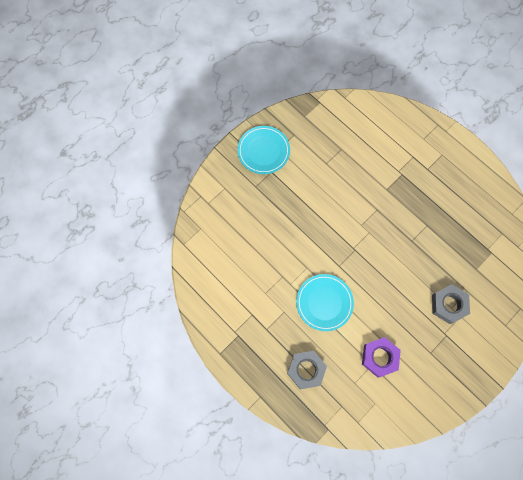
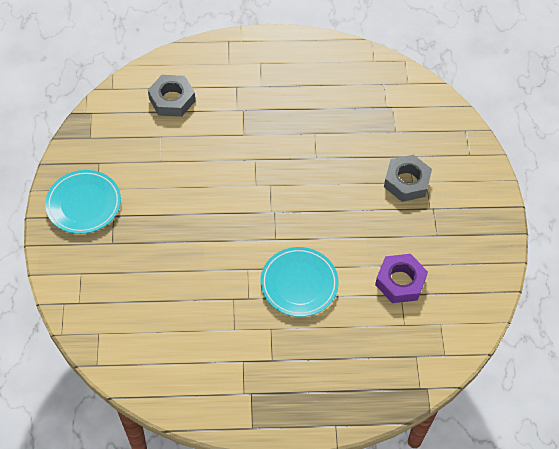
camera: 50 degrees left, 15 degrees down
(306, 370) = (349, 358): grey nut -> grey nut (172, 99)

